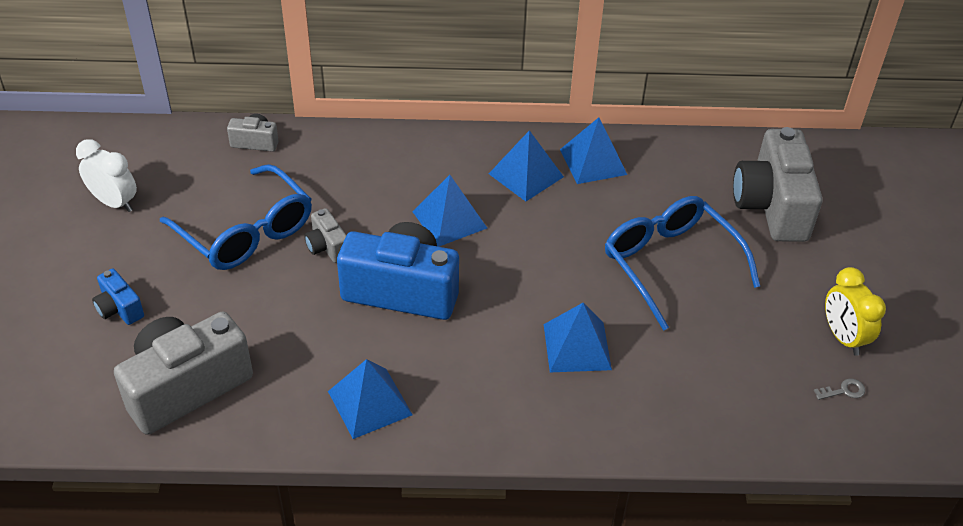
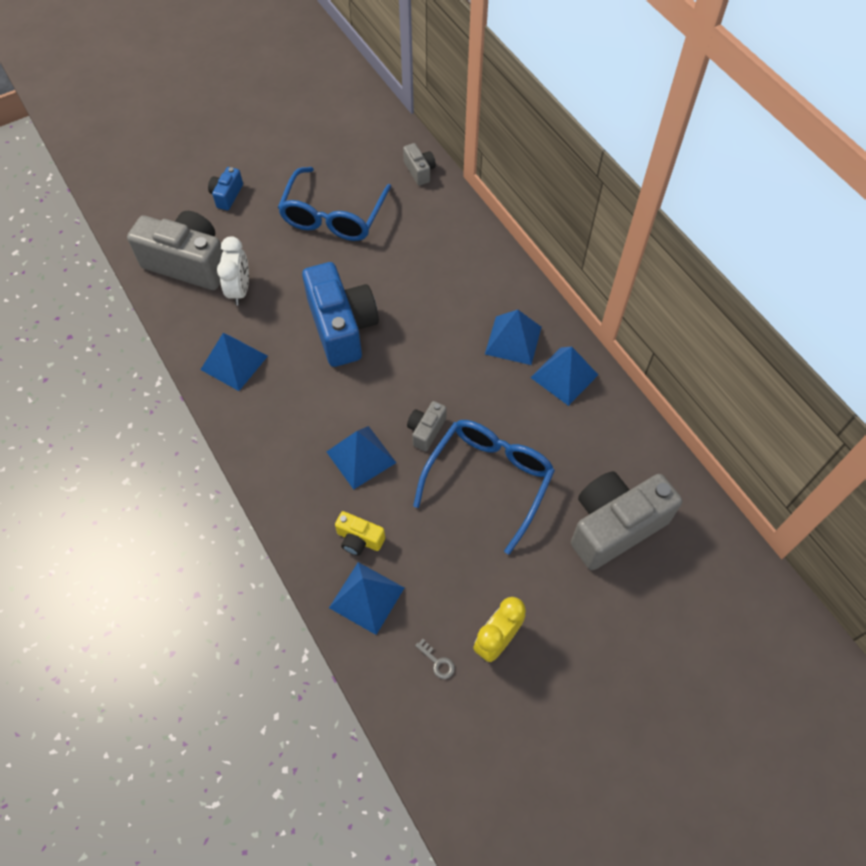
camera: 60 degrees right, 15 degrees up
(114, 203) = (310, 138): white clock -> white clock (240, 290)
(327, 247) = (352, 265): grey camera -> grey camera (426, 430)
(449, 219) = (429, 318): blue pyramid -> blue pyramid (366, 597)
(674, 391) = (359, 539): none -> yellow camera

